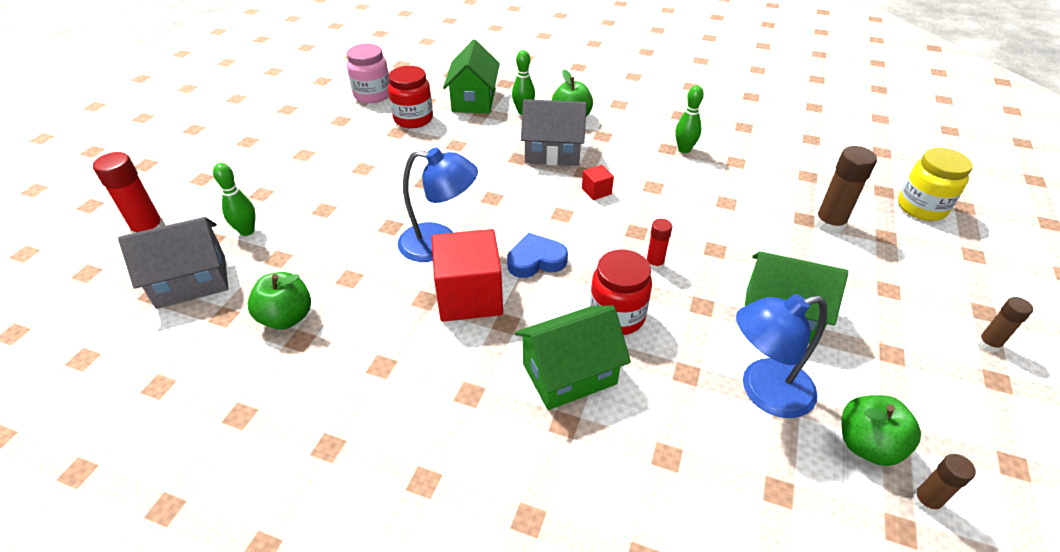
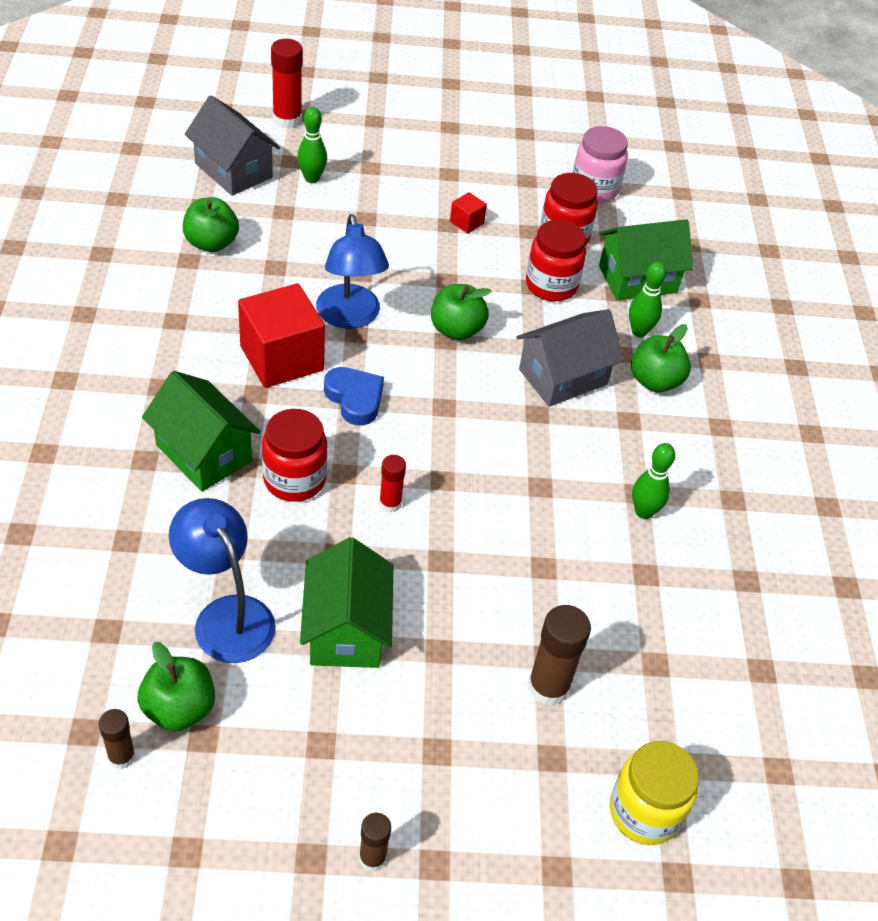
camera: 65 degrees right, 5 degrees up
(460, 136) = (551, 285): none -> red jar
(483, 190) = (456, 330): none -> green apple
(553, 152) = (563, 377): grey house -> grey house turned 75 degrees clockwise
(596, 191) = (503, 431): red cube -> red cube (466, 222)

